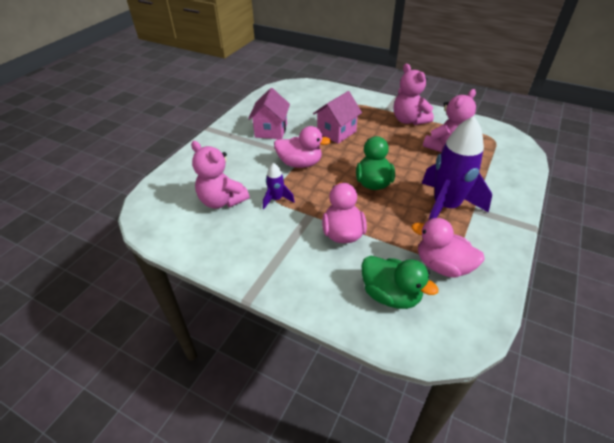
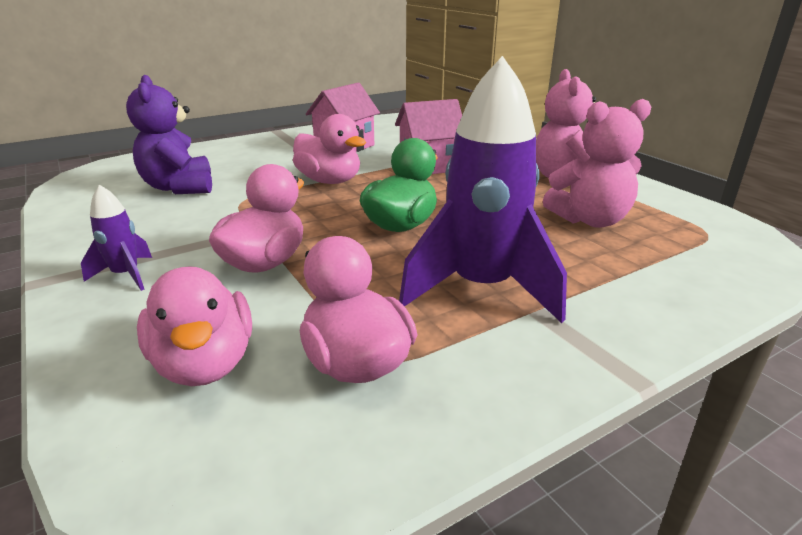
camera: 30 degrees right, 15 degrees down
(222, 201) = (179, 187): pink teddy bear -> purple teddy bear
(276, 199) = (241, 204): purple rocket -> purple rocket (126, 275)
(390, 295) = (205, 363): green duck -> pink duck

